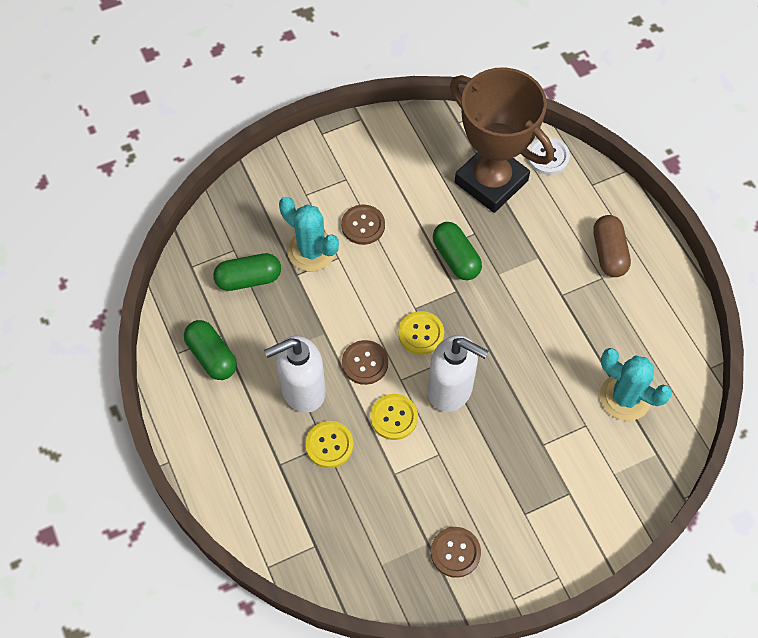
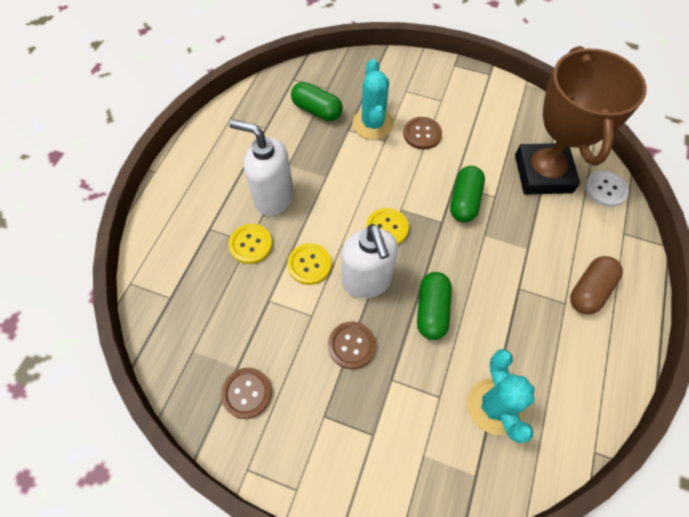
camera: 45 degrees right, 0 degrees up
(212, 356) = (246, 135): green capsule -> green capsule (432, 310)
(365, 363) = (330, 215): brown button -> brown button (351, 345)

